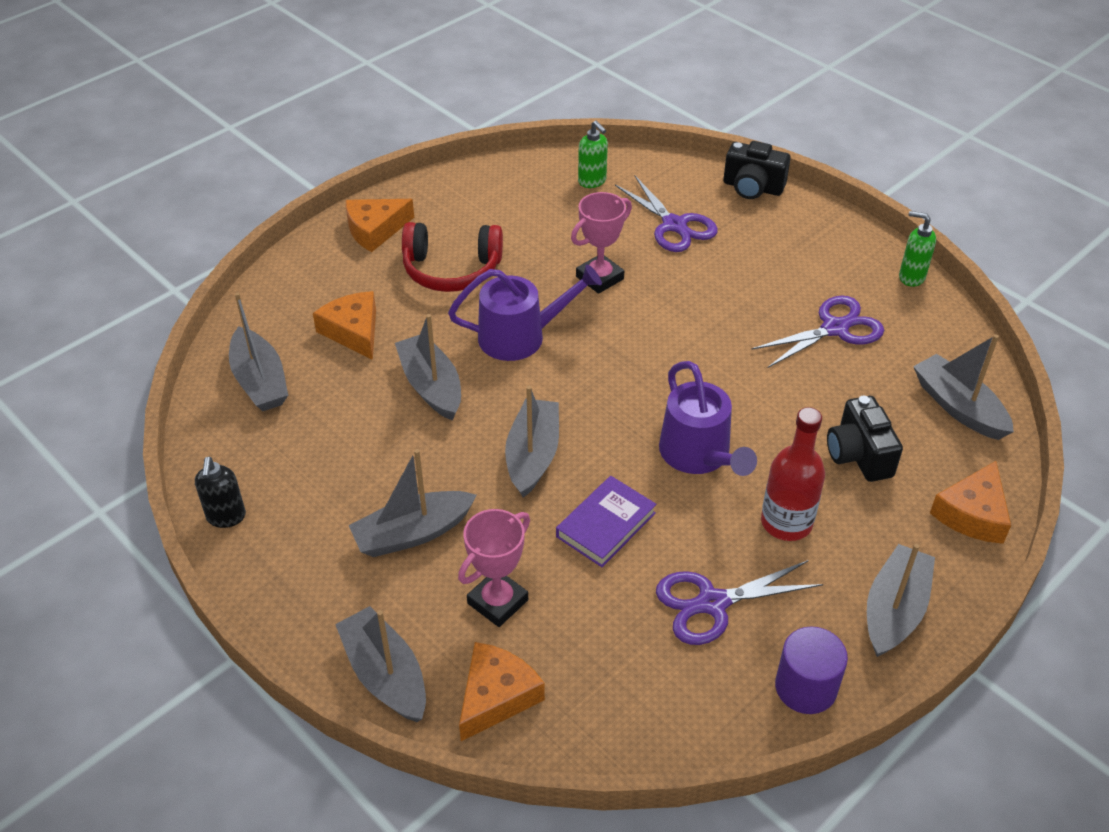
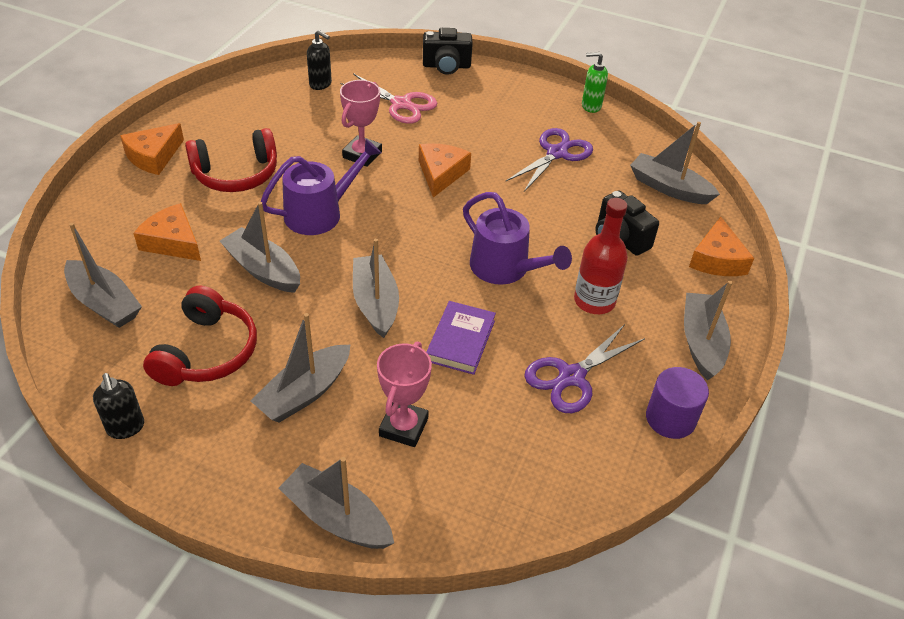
camera: 25 degrees left, 0 degrees up
(335, 460) = (206, 352): none -> red headphones
(496, 696) = (440, 504): orange cheese -> orange cheese (441, 174)
(592, 181) = (320, 84): green soap dispenser -> black soap dispenser
(674, 225) = (401, 104): purple scissors -> pink scissors

